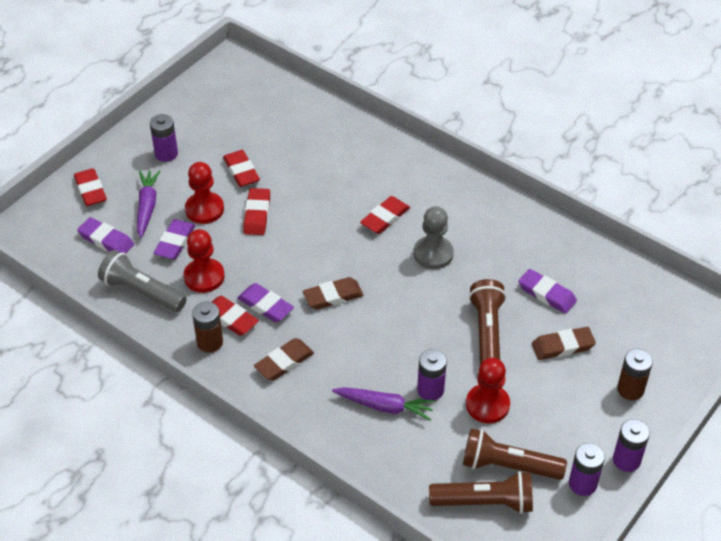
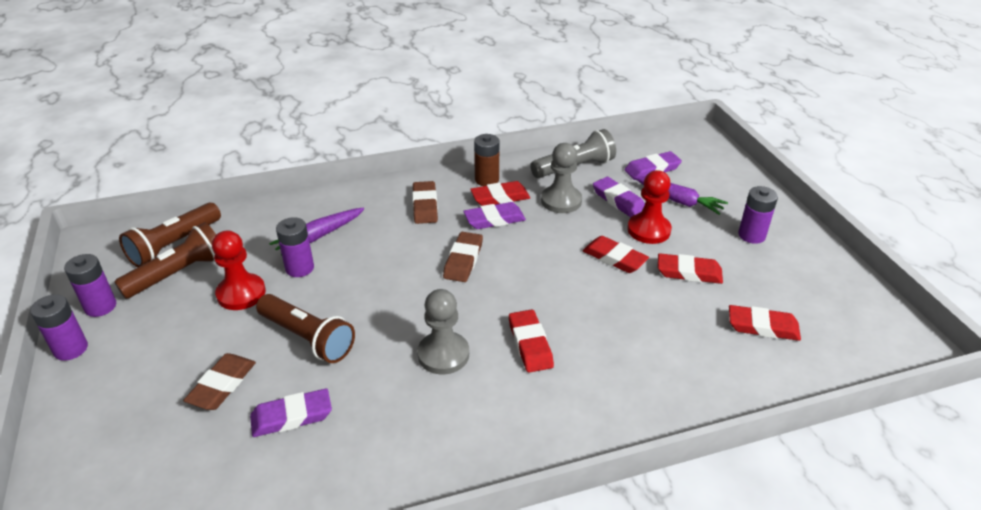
camera: 125 degrees right, 10 degrees down
(90, 190) = (725, 180): red eraser -> red eraser (762, 327)
(204, 277) = (561, 201): red pawn -> grey pawn
(630, 389) = (113, 405): brown battery -> none

